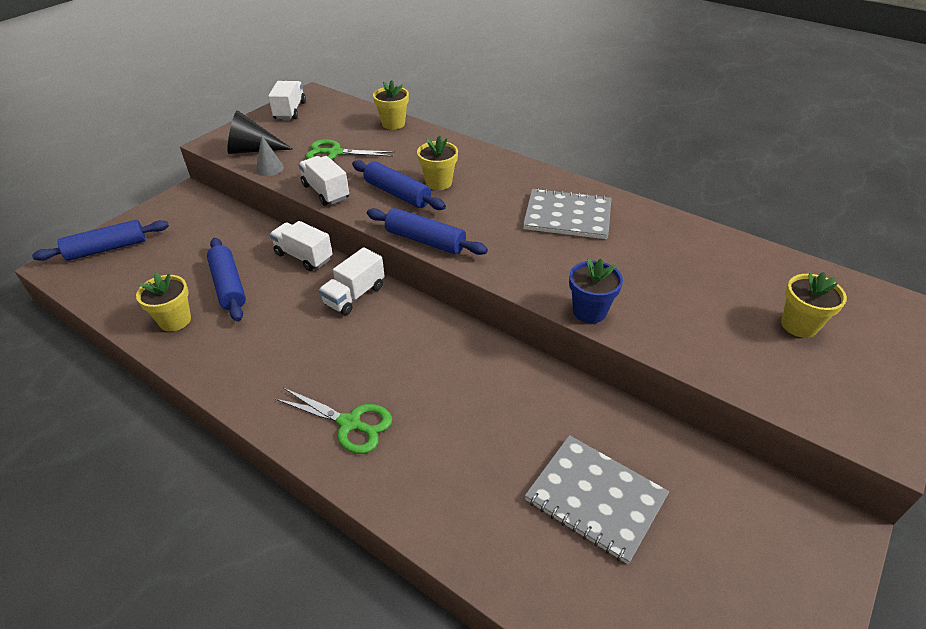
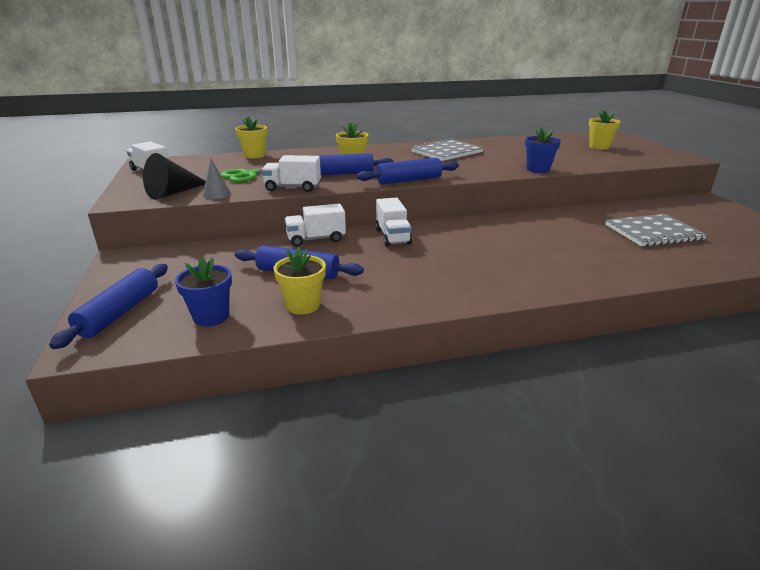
camera: 50 degrees left, 15 degrees down
(127, 289) = (211, 317): none -> blue flower pot
(350, 423) = (524, 273): green scissors -> none

